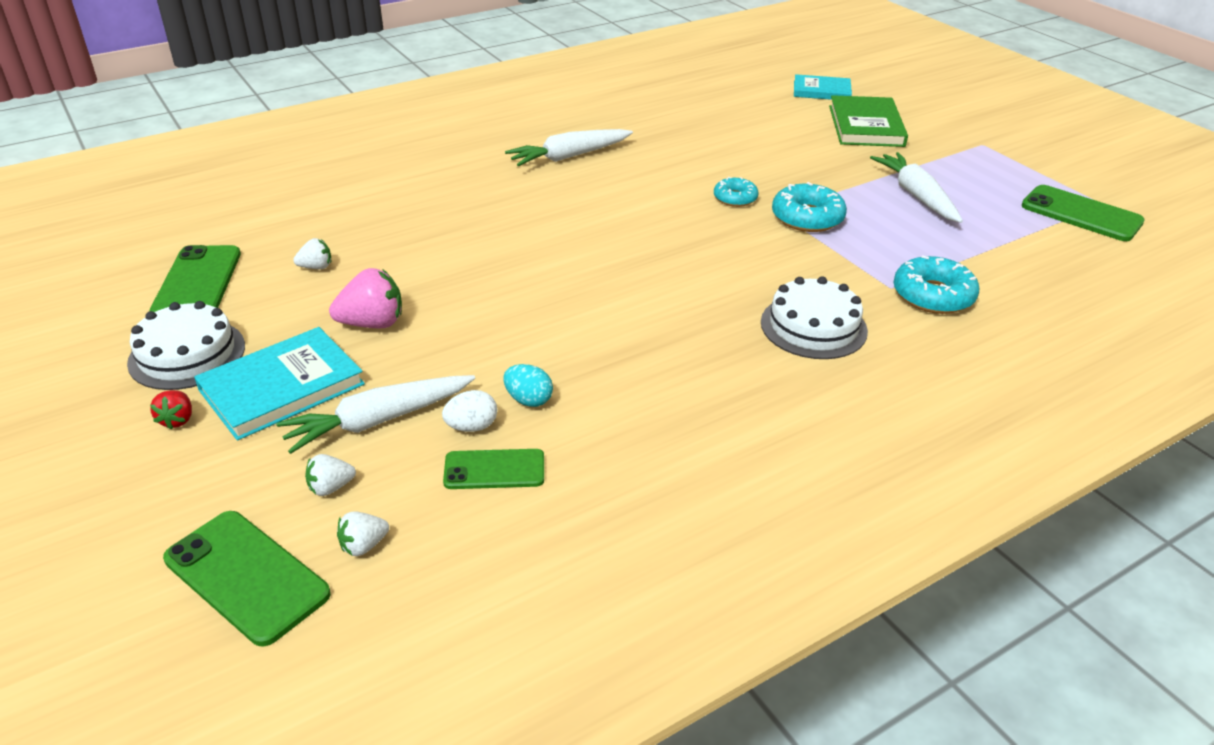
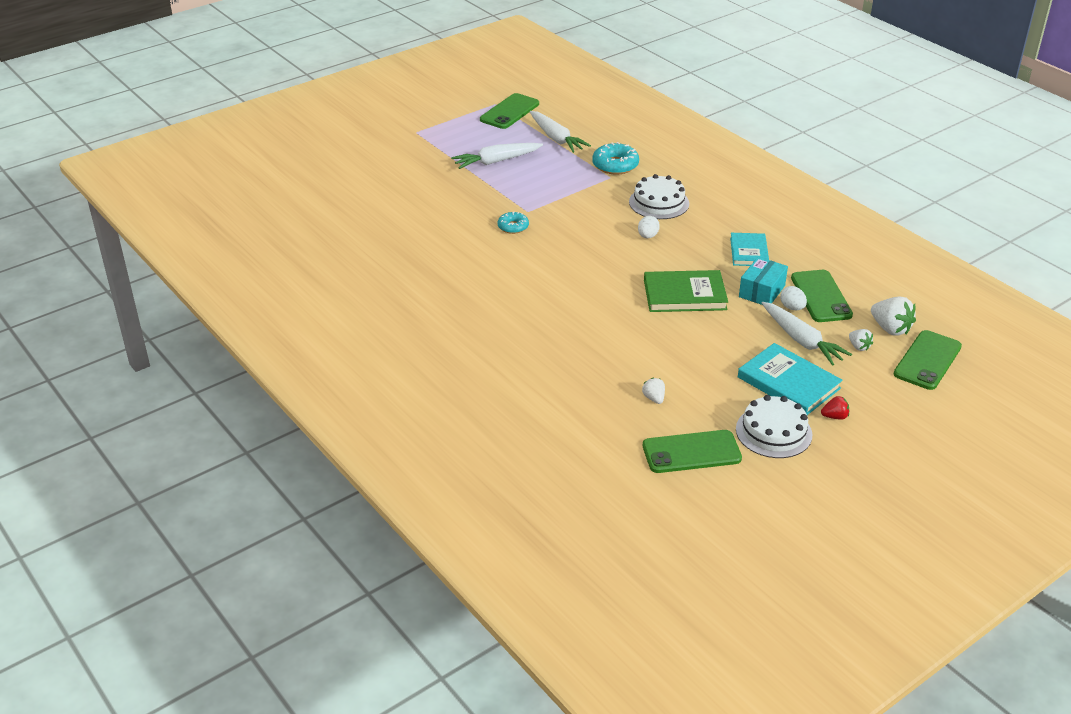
camera: 95 degrees left, 0 degrees up
(363, 545) = (890, 329): white strawberry -> white strawberry, size x1.79
(372, 323) = (712, 359): pink strawberry -> none
(494, 470) = (820, 296): green phone -> green phone, size x1.55
(528, 400) = (762, 291): turquoise egg -> turquoise box
(569, 156) = (458, 301): white carrot -> white carrot (556, 138)
(708, 304) = (647, 236): none -> white egg
(807, 218) = (534, 200): turquoise donut -> none
(821, 91) = (323, 187): turquoise book -> turquoise book (749, 252)
(865, 126) = (389, 172): green book -> green book (684, 295)

